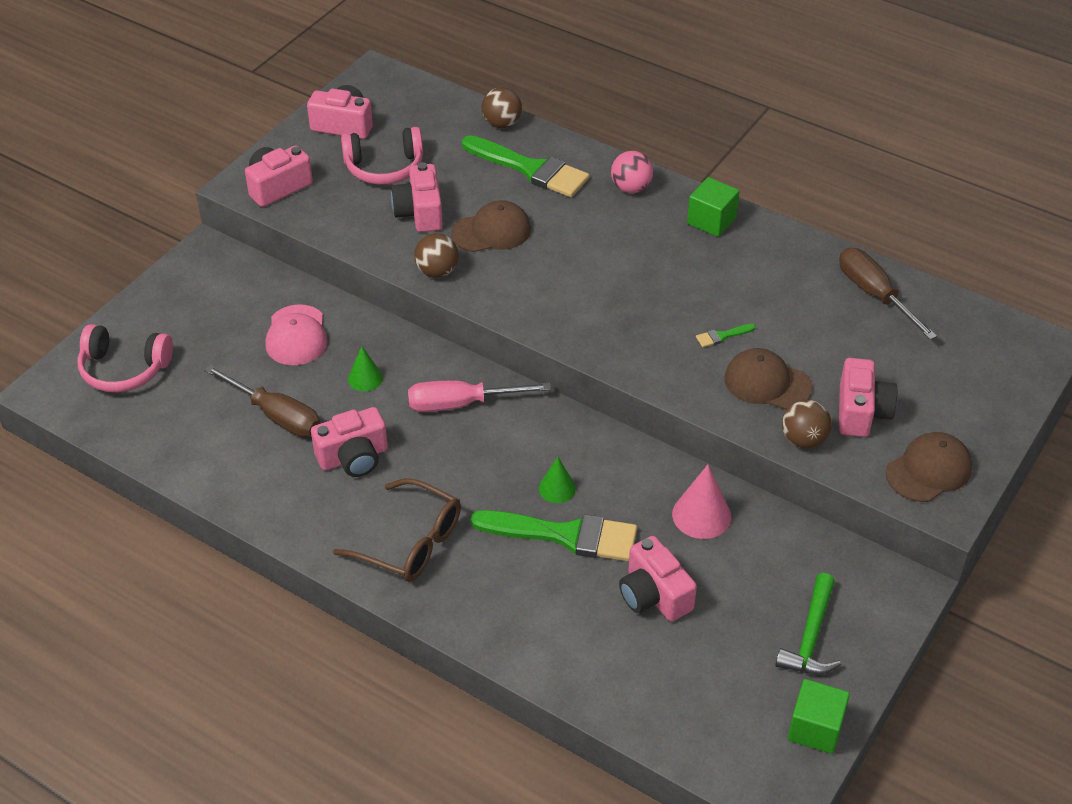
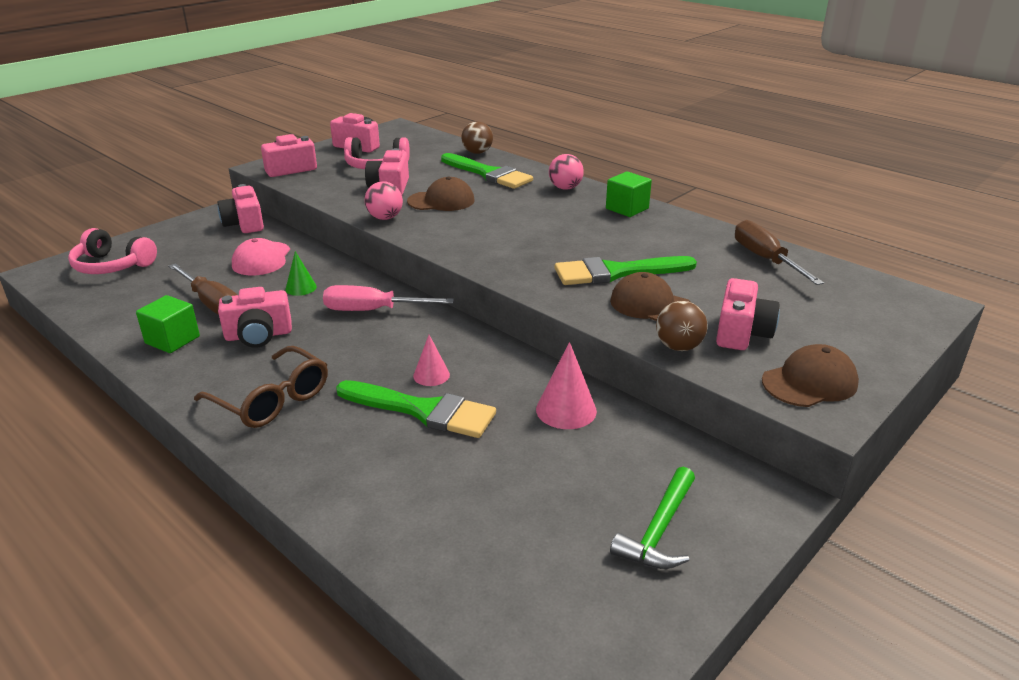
camera: 10 degrees right, 15 degrees down
(437, 272) = (385, 218): brown ball -> pink ball
(557, 488) = (431, 375): green cone -> pink cone
(654, 595) = (494, 470): pink camera -> pink camera (244, 224)
(722, 336) = (616, 272): green brush -> green brush, size x2.48
(815, 728) = (646, 630): green cube -> green cube (172, 340)

